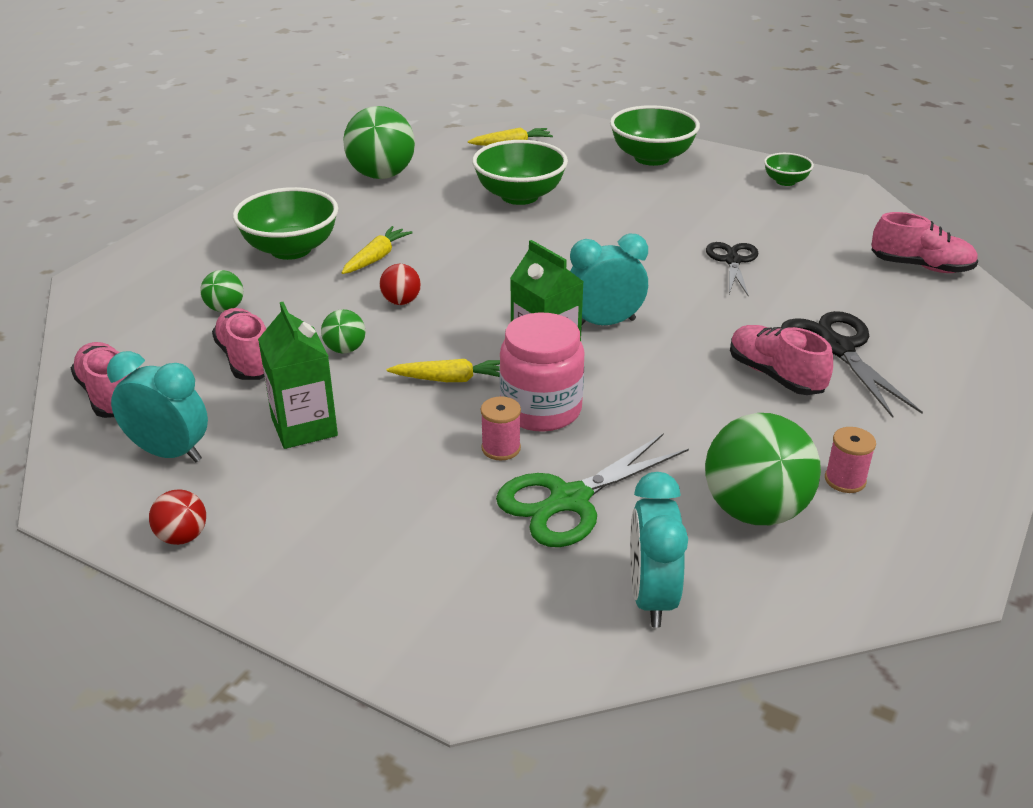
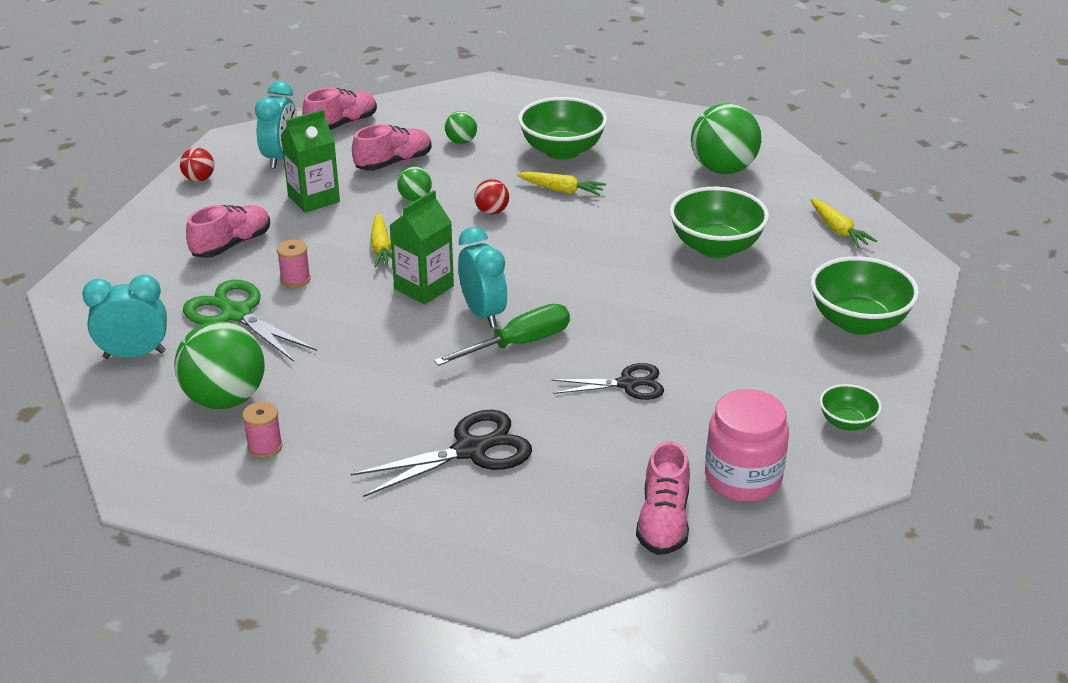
camera: 80 degrees right, 0 degrees up
(541, 409) = (347, 292): pink jar -> pink jar (743, 478)
(663, 308) = (519, 344): none -> green screwdriver
(775, 375) = (415, 411): pink shoe -> pink shoe (231, 245)

